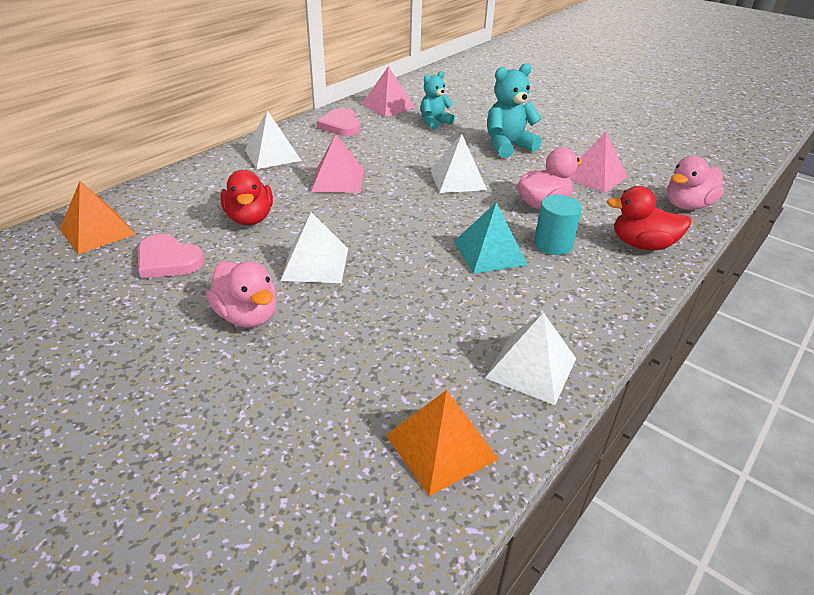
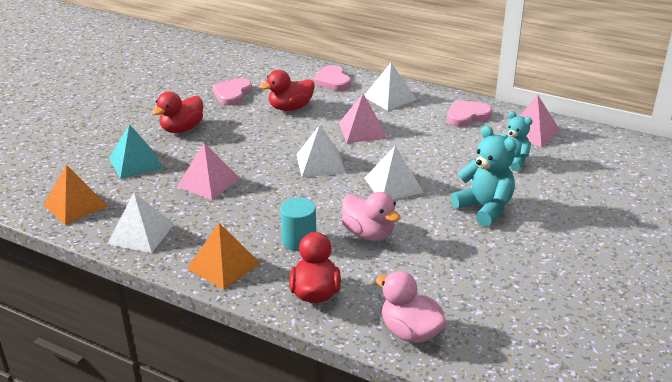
camera: 80 degrees right, 5 degrees down
(97, 231) = (257, 67): orange pyramid -> orange pyramid (223, 265)
(199, 182) = (332, 81): none -> pink heart
(247, 316) = (182, 129): pink duck -> red duck
(315, 264) = (241, 141): white pyramid -> white pyramid (320, 163)
(489, 252) = (276, 209): turquoise pyramid -> turquoise pyramid (136, 162)
(594, 176) = (445, 266): pink pyramid -> pink pyramid (208, 182)

